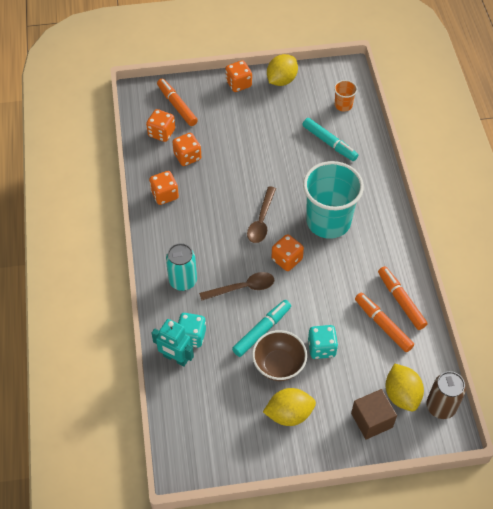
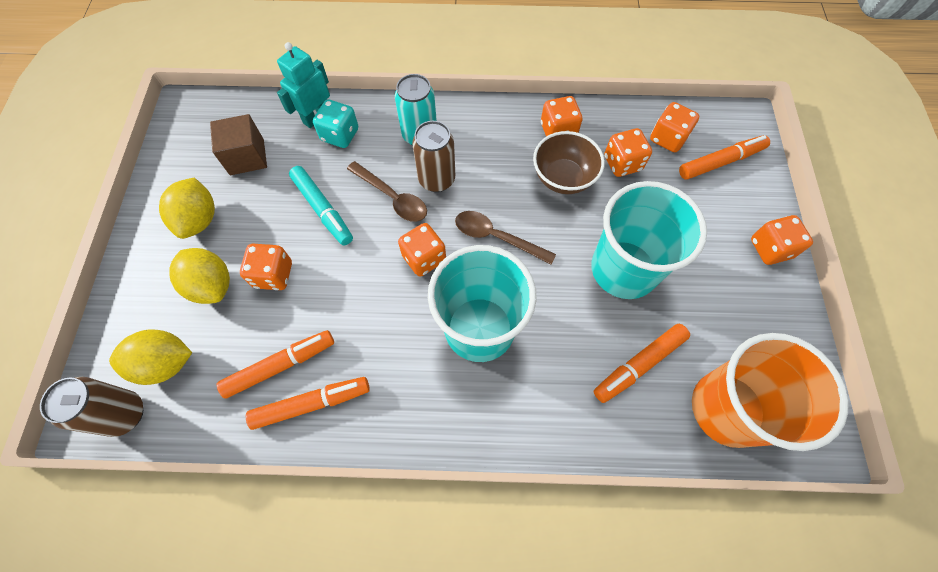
camera: 100 degrees right, 10 degrees up
(221, 263) = (436, 179): none -> brown can
(242, 288) = (392, 197): brown spoon -> brown spoon turned 45 degrees counterclockwise
(269, 152) = (624, 269): none -> turquoise cup
(278, 365) = (268, 220): brown bowl -> brown bowl (563, 178)
(281, 80) = (783, 315): yellow lemon -> yellow lemon (212, 285)
(321, 348) = (273, 275): turquoise dice -> orange dice
(329, 143) = (638, 364): turquoise marker -> orange marker
(343, 105) = (727, 409): orange cup -> orange cup, size x2.28
(371, 420) = (148, 314): brown cube -> brown cube (247, 157)

